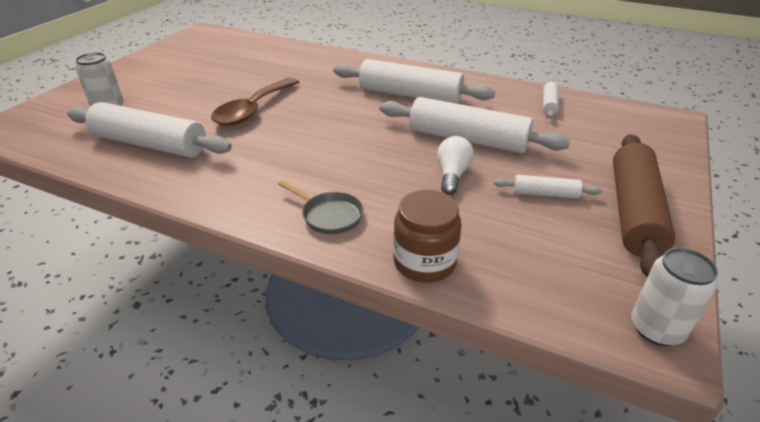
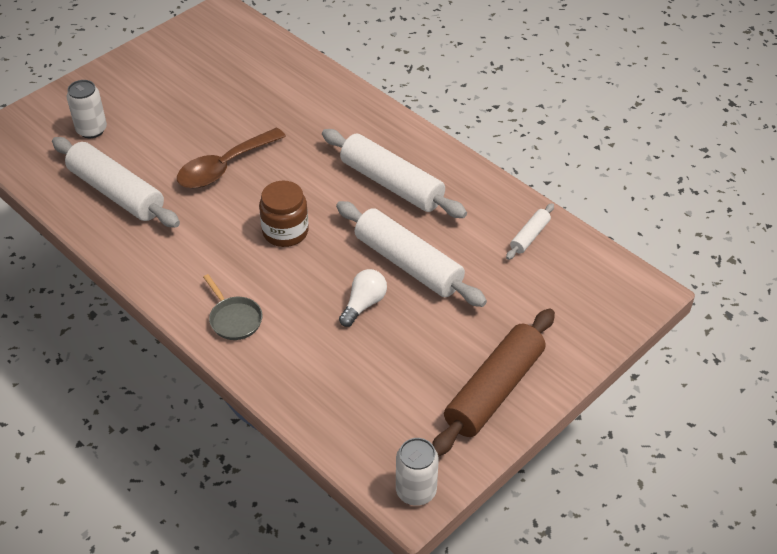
camera: 20 degrees right, 10 degrees up
(424, 262) = (284, 386): brown jar -> brown jar (285, 232)
(545, 194) = (431, 349): white rolling pin -> none

